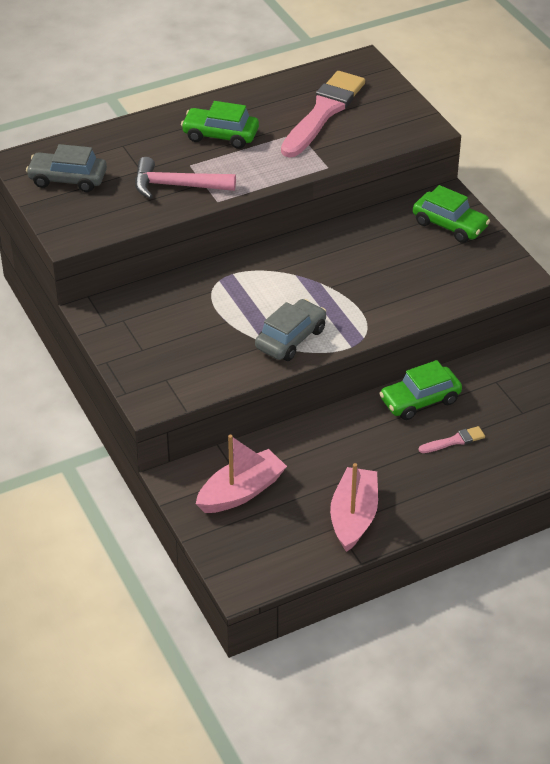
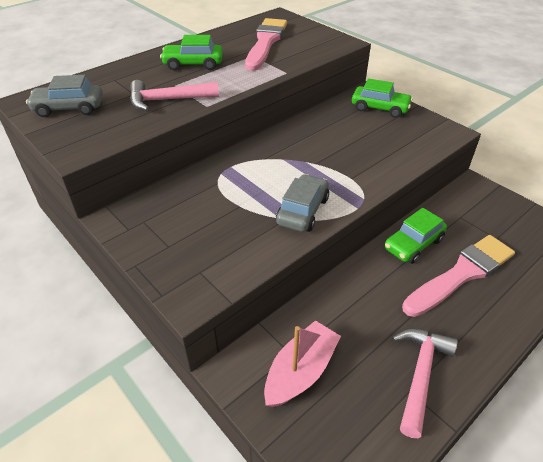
camera: 15 degrees left, 0 degrees up
(354, 517) = (420, 374): pink boat -> pink hammer
(454, 441) = (461, 274): pink brush -> pink brush, size x2.36

